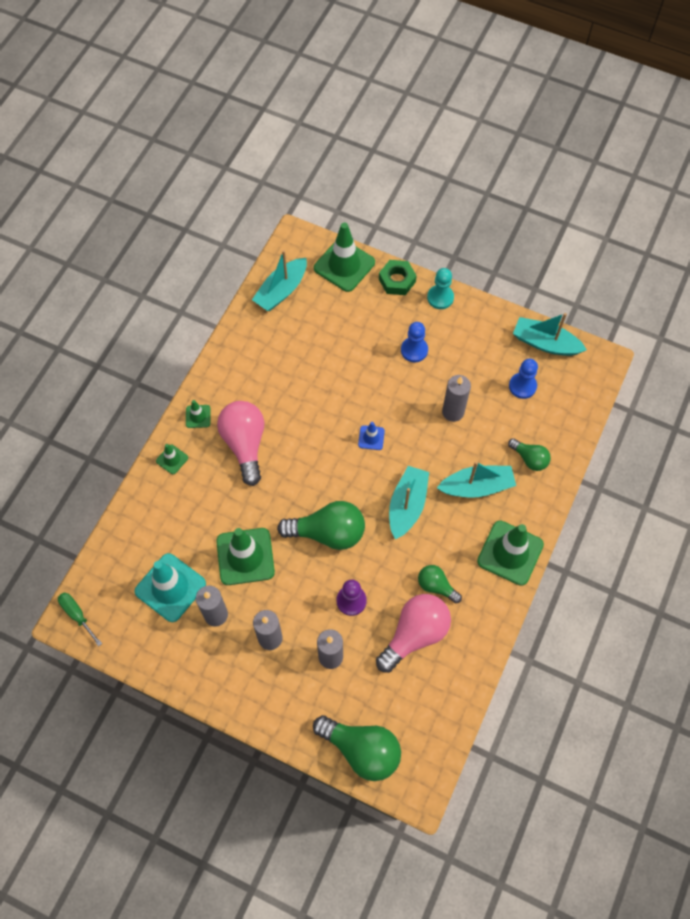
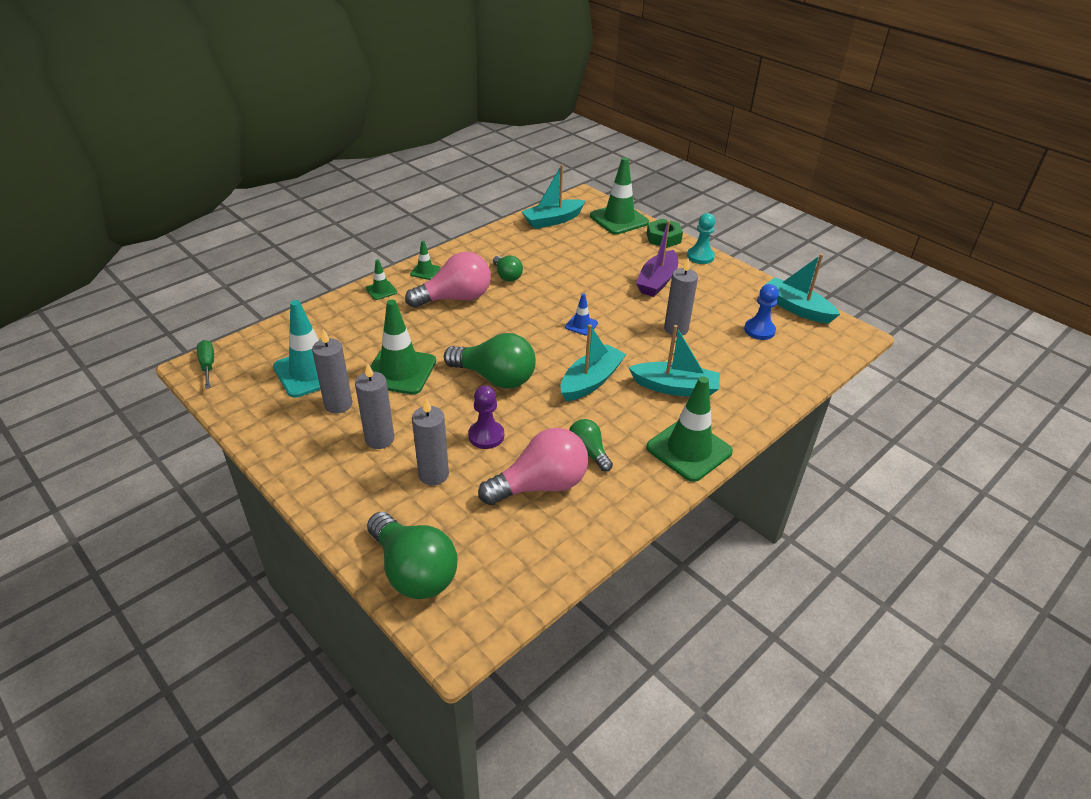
camera: 20 degrees right, 25 degrees down
(245, 444) = (455, 298): pink light bulb -> pink light bulb turned 60 degrees clockwise
(414, 350) = (657, 281): blue pawn -> purple boat
(529, 458) = (745, 383): green light bulb -> green light bulb (507, 276)

